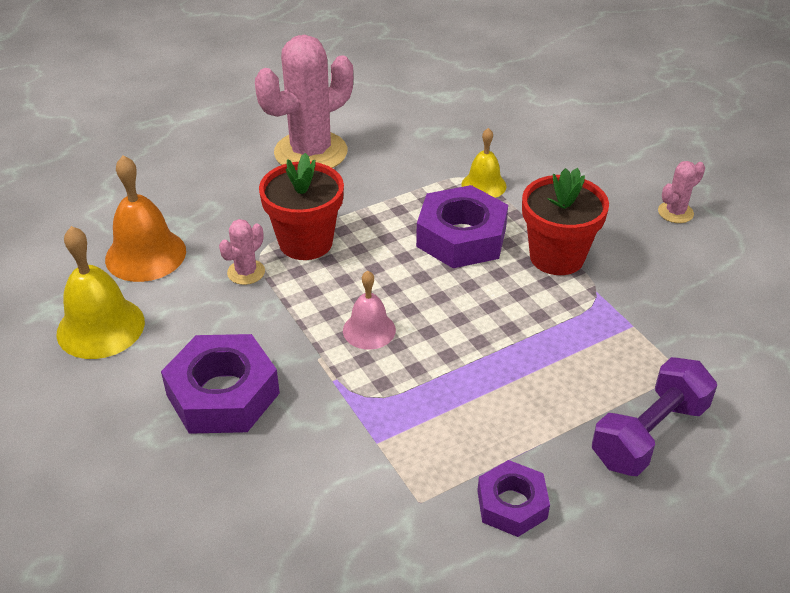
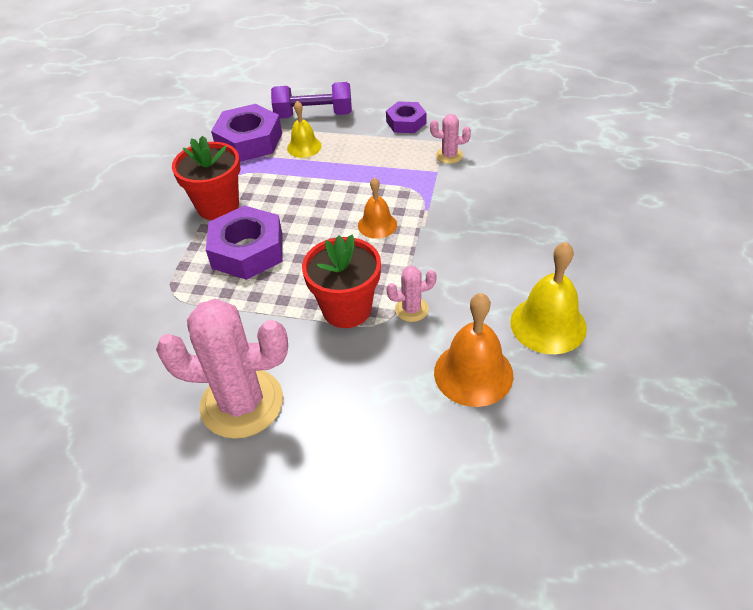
camera: 135 degrees left, 5 degrees up
(223, 394) = (497, 234): purple nut -> purple nut (249, 141)
(369, 330) = (377, 225): pink bell -> orange bell
(483, 185) = (175, 280): yellow bell -> yellow bell (304, 147)
(675, 212) = (113, 193): pink cactus -> pink cactus (449, 155)

